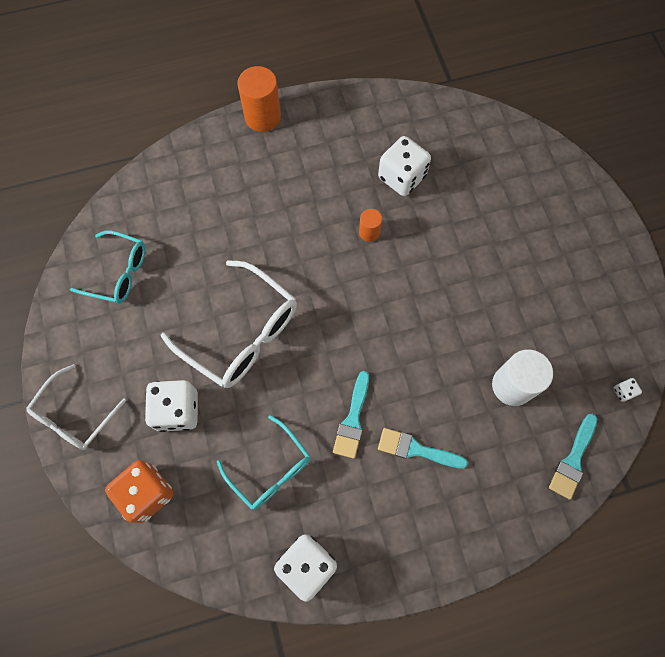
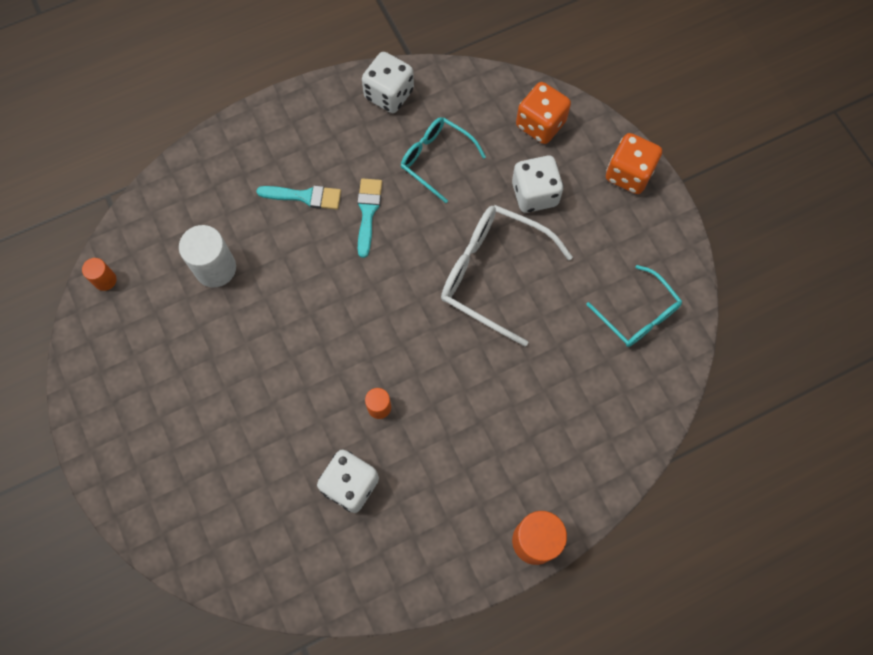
camera: 170 degrees right, 0 degrees up
(74, 416) = (629, 174): white glasses -> orange dice
(119, 273) = (638, 315): turquoise glasses -> turquoise glasses turned 135 degrees counterclockwise
(573, 460) = (158, 211): turquoise brush -> none
(623, 392) = (105, 280): white dice -> orange cylinder

